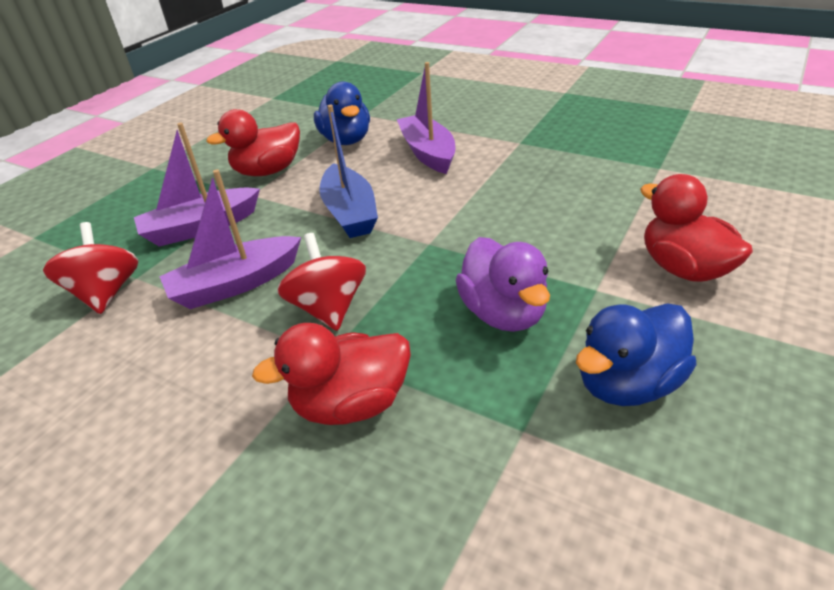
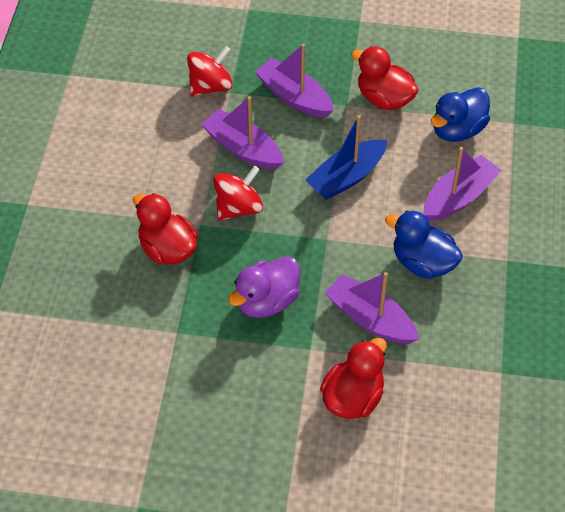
camera: 65 degrees right, 15 degrees up
(564, 233) = (370, 319): none -> purple boat
(627, 384) = (227, 375): blue duck -> blue duck (422, 263)

